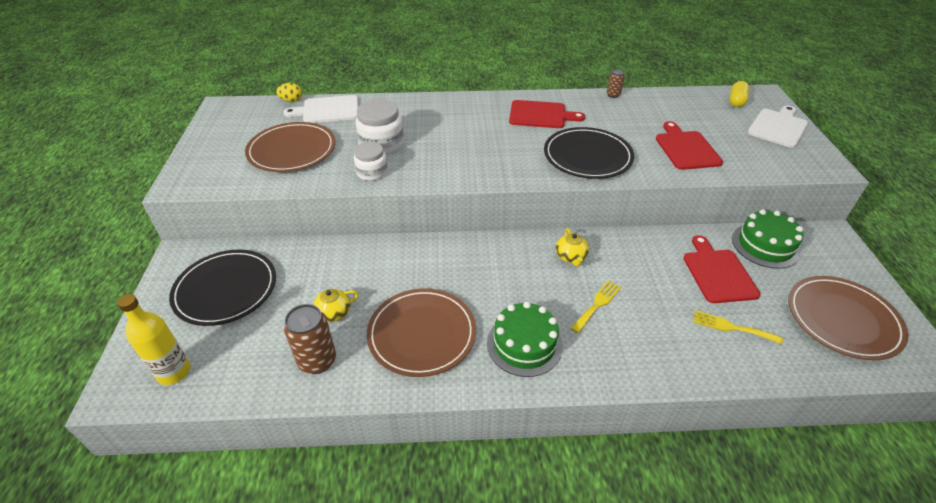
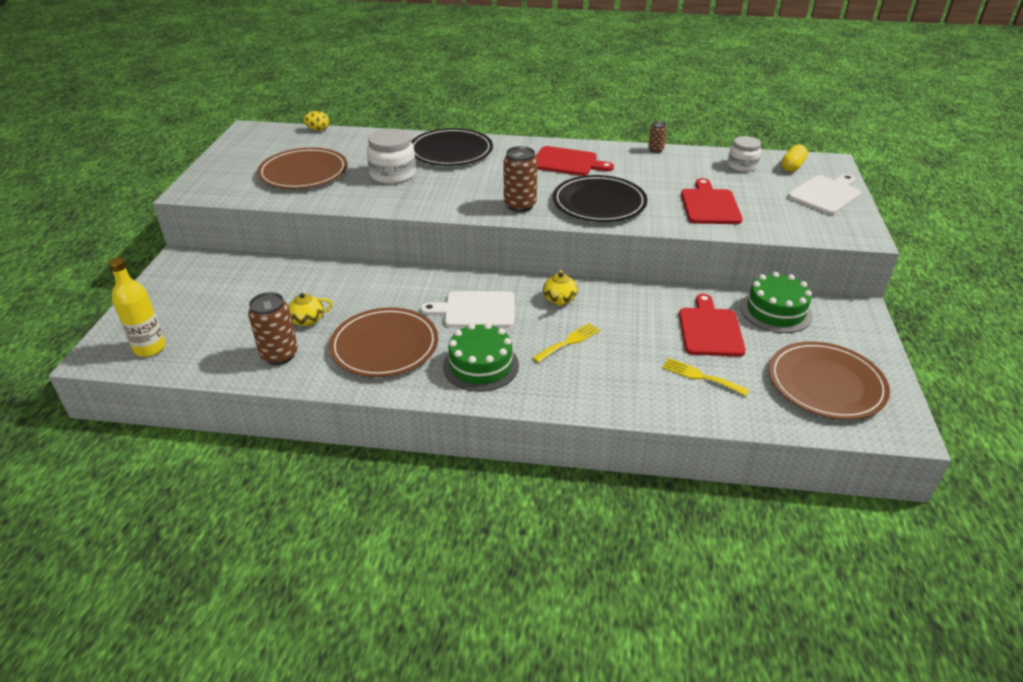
camera: 10 degrees right, 5 degrees down
(226, 289) = (213, 290): black plate -> black plate (451, 151)
(328, 110) = (351, 141): white cutting board -> white cutting board (476, 310)
(372, 172) = (374, 197): white jar -> white jar (742, 165)
(516, 167) = (520, 205): none -> brown can

